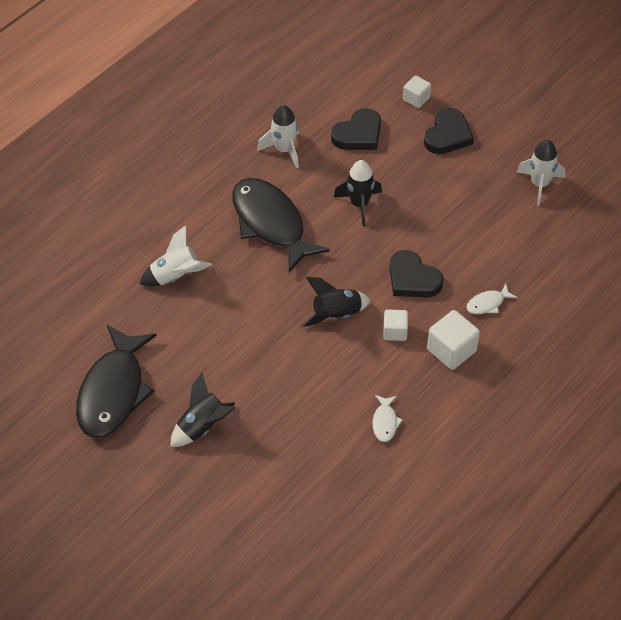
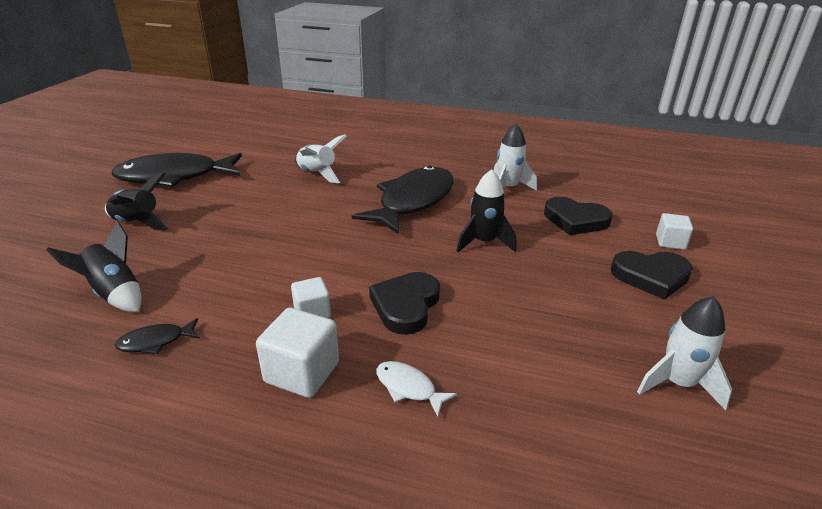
camera: 65 degrees right, 20 degrees down
(336, 315) = (317, 264): black rocket -> black rocket (115, 294)
(385, 422) = (156, 341): white fish -> black fish

